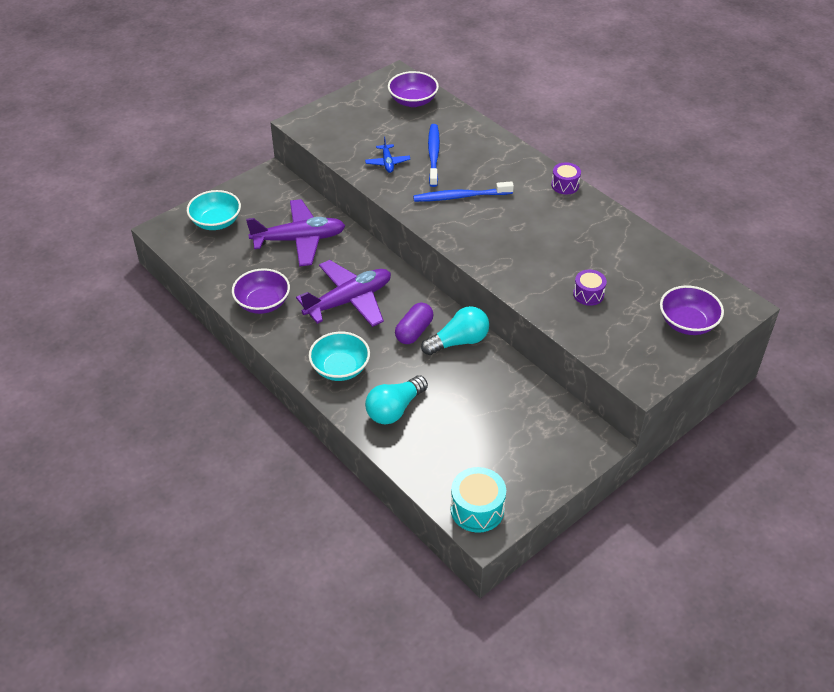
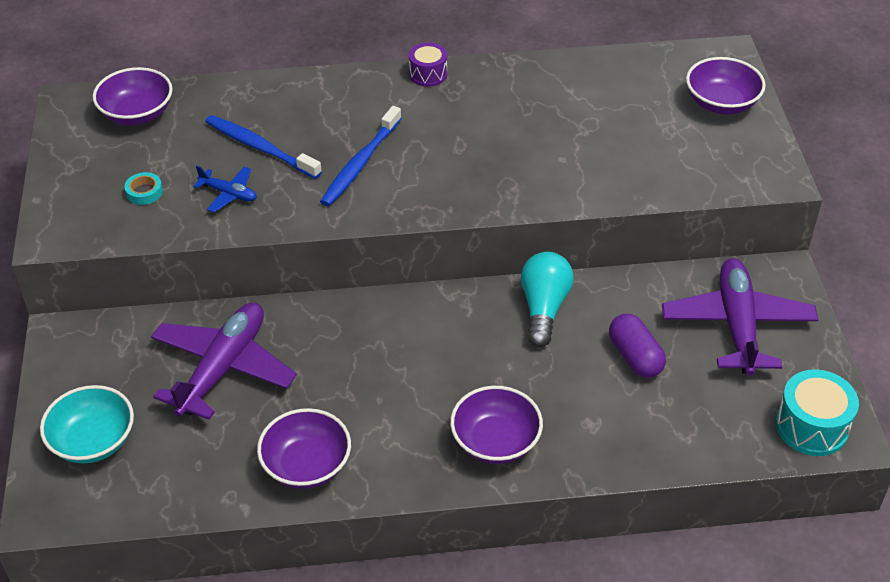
camera: 55 degrees left, 0 degrees up
(340, 368) = (495, 441): turquoise bowl -> purple bowl
(349, 301) = (385, 374): purple plane -> purple plane (737, 325)
(359, 134) = (144, 192): none -> turquoise tape
(394, 409) = (606, 422): turquoise light bulb -> none
(414, 331) = (493, 339): purple capsule -> purple capsule (635, 356)
(588, 294) = (618, 149): purple drum -> none

